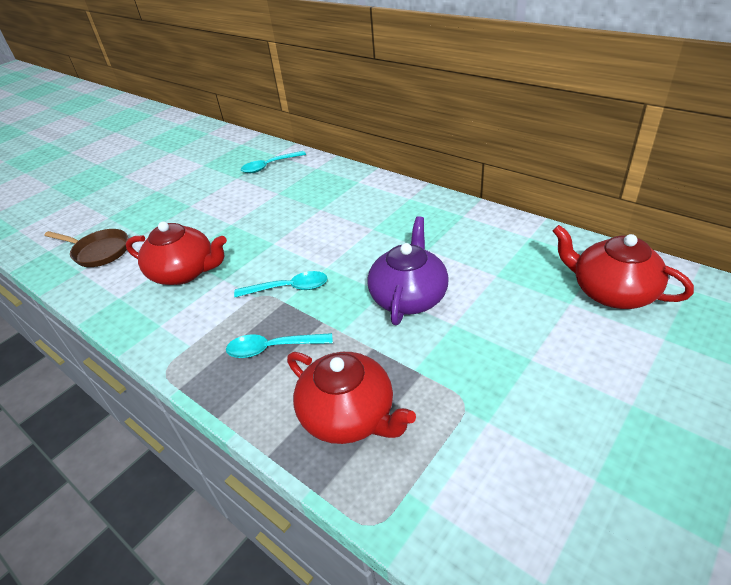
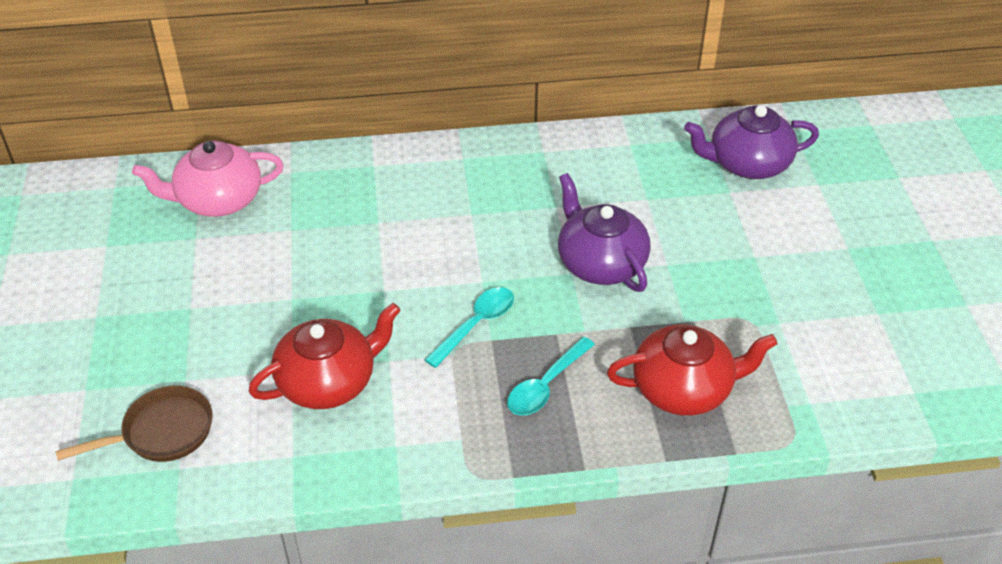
camera: 50 degrees left, 5 degrees up
(269, 166) = (218, 200): turquoise spoon -> pink teapot
(611, 291) = (747, 163): red teapot -> purple teapot

